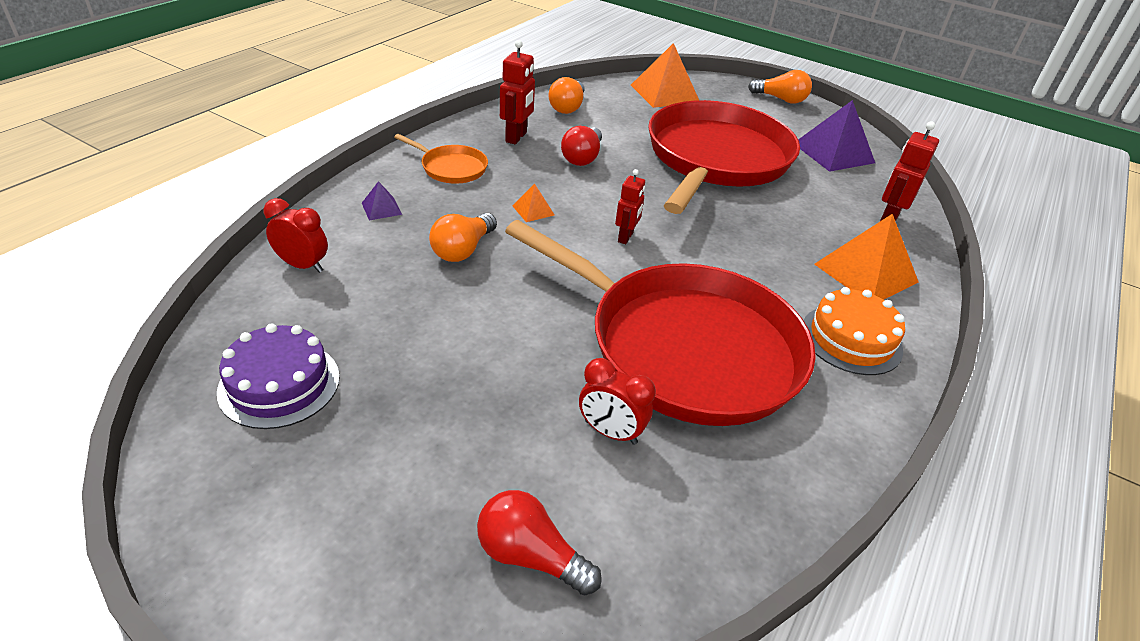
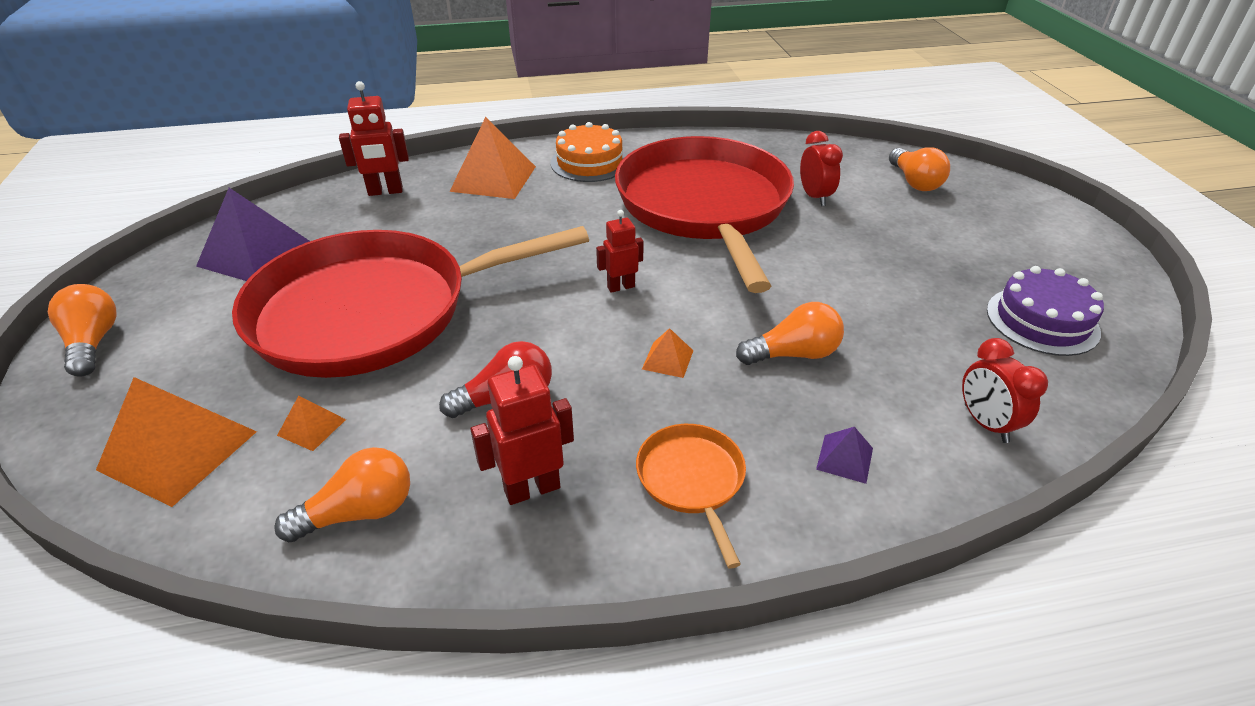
camera: 130 degrees left, 0 degrees up
(530, 556) = (914, 182): red light bulb -> orange light bulb
(637, 116) = (311, 427): none -> orange pyramid

